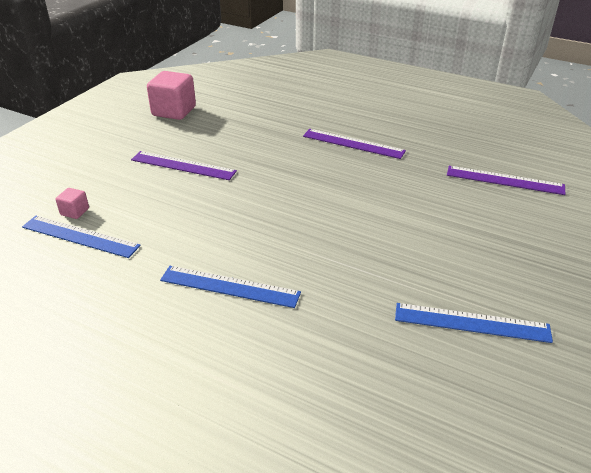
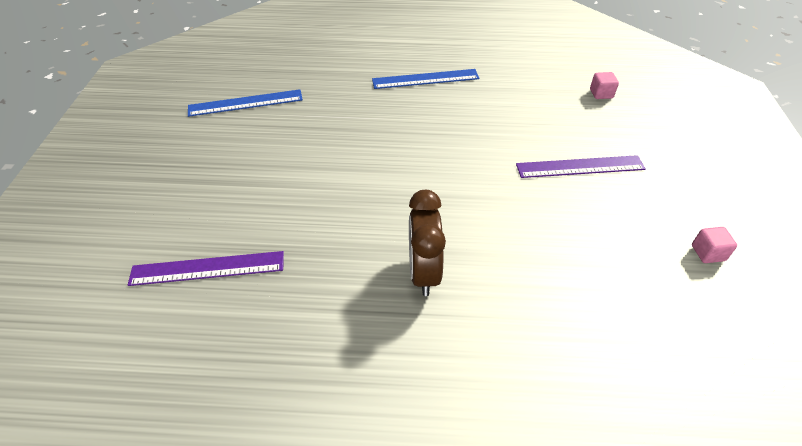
camera: 155 degrees right, 10 degrees up
(80, 236) = (567, 79): blue ruler -> none
(174, 111) = (708, 253): pink cube -> pink cube, size x0.48
(353, 144) = (423, 272): purple ruler -> brown clock

